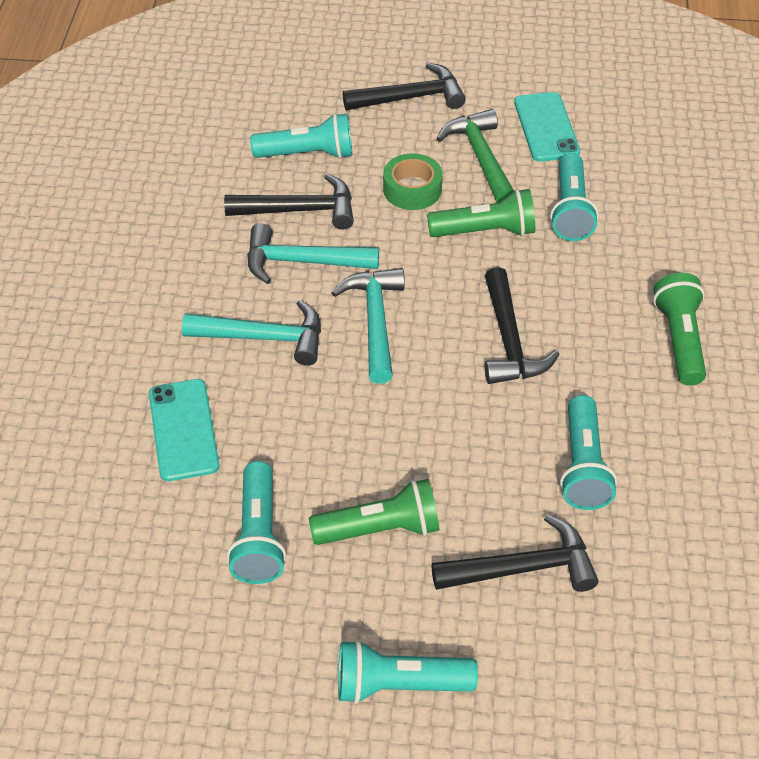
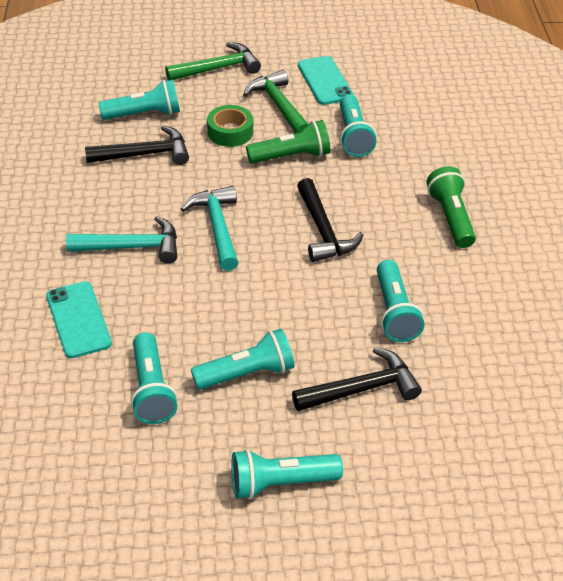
camera: 10 degrees left, 5 degrees down
(302, 262) = (153, 190): turquoise hammer -> none
(380, 529) = (247, 373): green flashlight -> turquoise flashlight
(411, 97) = (218, 68): black hammer -> green hammer

